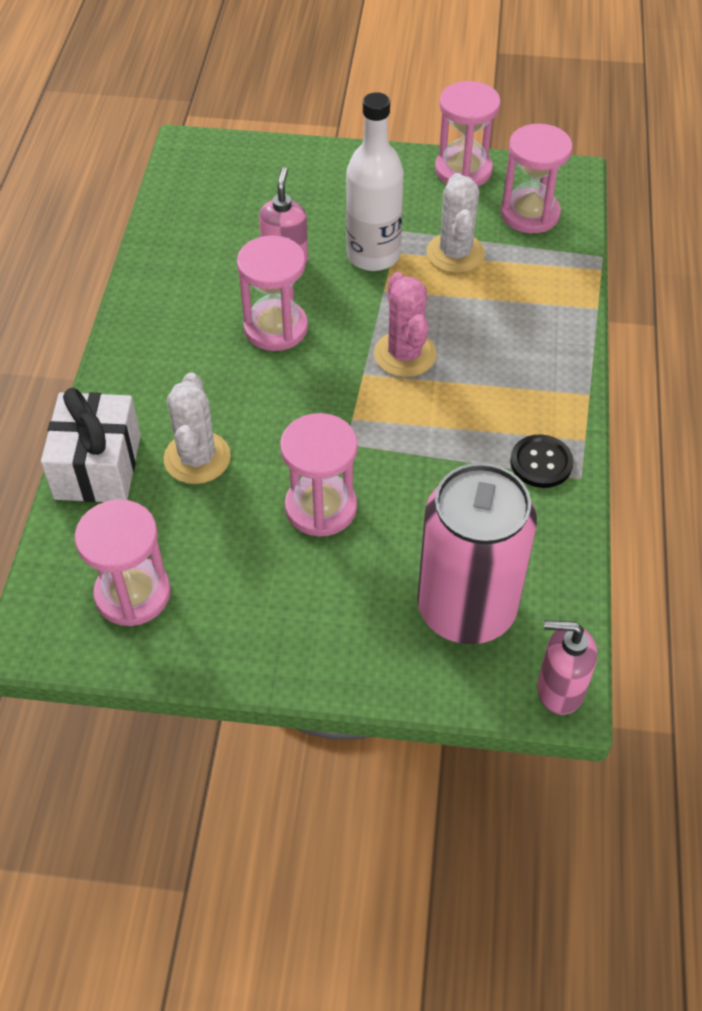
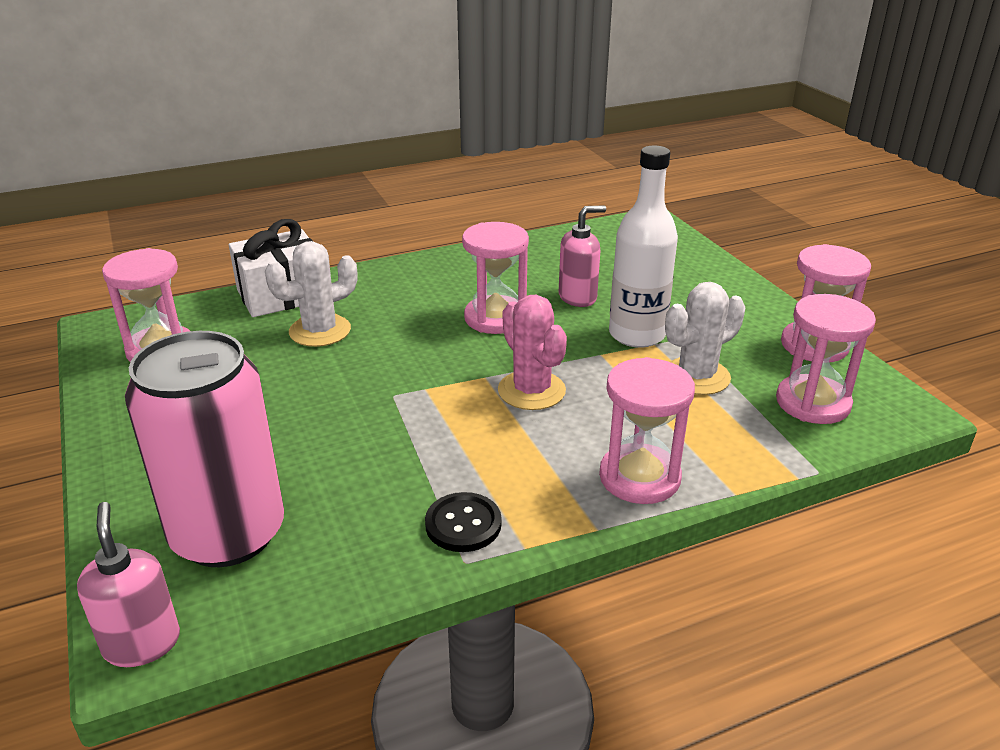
camera: 60 degrees right, 20 degrees down
(321, 507) = (306, 406): pink hourglass -> pink hourglass (639, 477)
(405, 354) = (531, 391): pink cactus -> pink cactus turned 75 degrees counterclockwise

